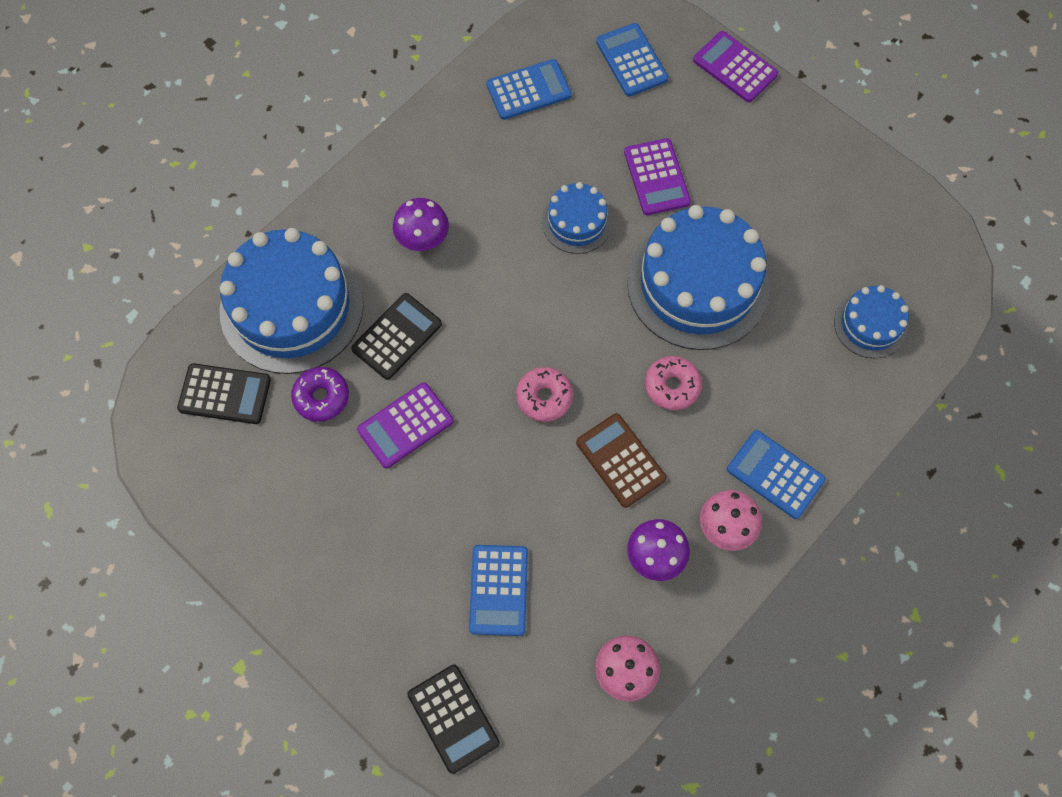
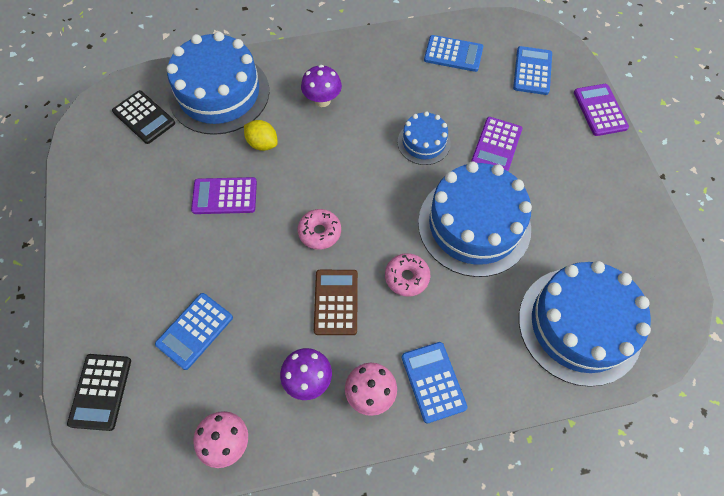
camera: 35 degrees right, 5 degrees down
(321, 397) = (192, 151): purple donut -> none
(396, 336) = (262, 143): black calculator -> yellow lemon
(870, 324) = (579, 325): blue cake -> blue cake, size x1.97

